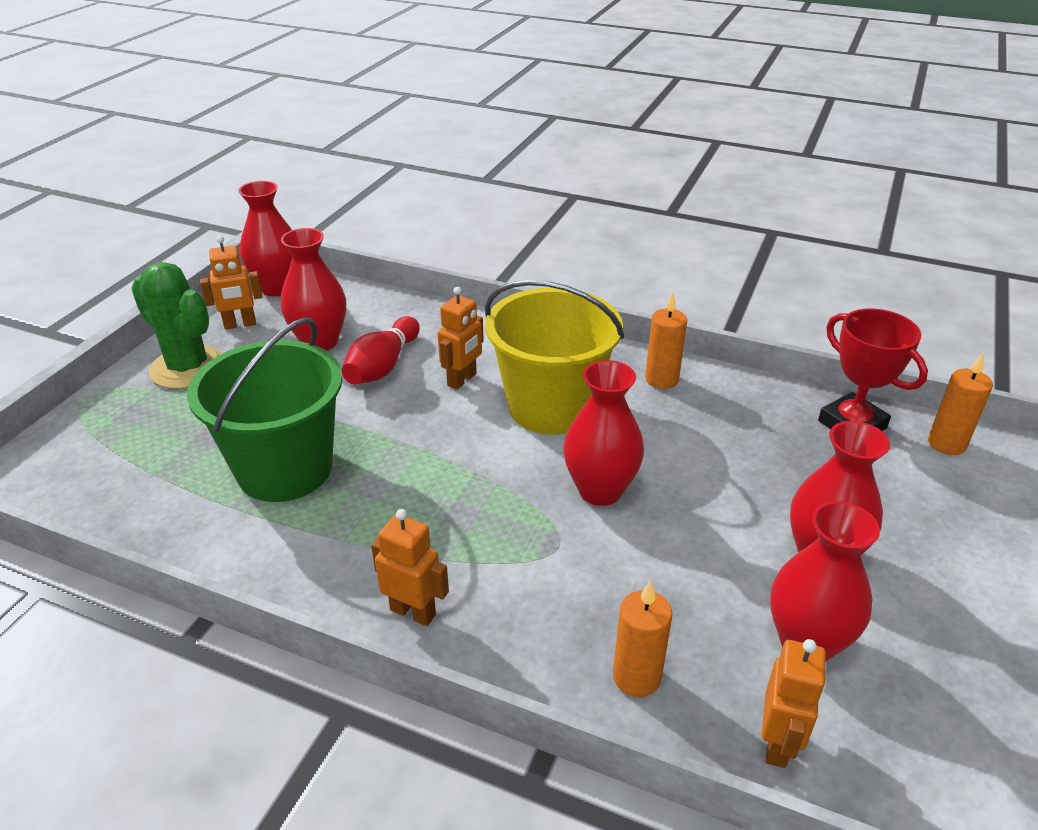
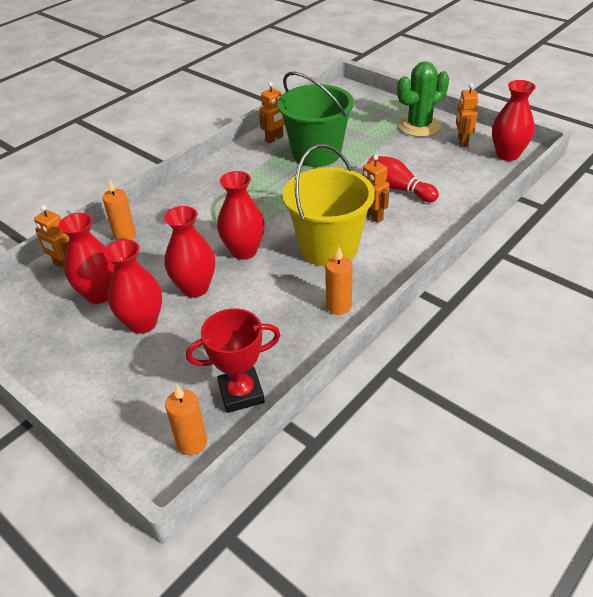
camera: 110 degrees right, 5 degrees up
(320, 342) = (434, 168): red vase -> red vase (195, 288)
(413, 612) = (202, 182): orange robot -> orange robot (274, 139)

